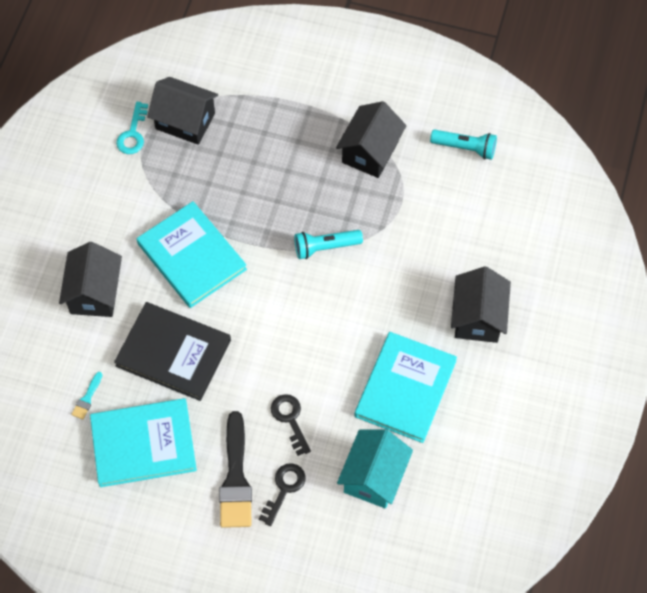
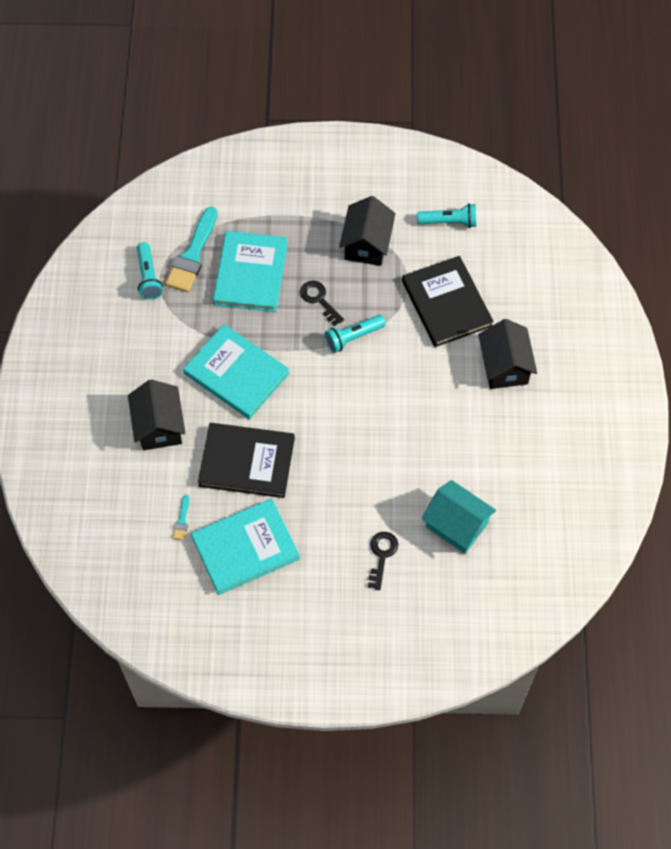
camera: 15 degrees left, 0 degrees up
(133, 133) = (148, 277): turquoise key -> turquoise flashlight
(185, 121) = (192, 255): black house -> turquoise brush
(235, 478) = (336, 557): black brush -> none
(290, 419) = (368, 494): black key -> black key (319, 300)
(374, 477) = (456, 525): turquoise house -> turquoise house turned 60 degrees counterclockwise
(405, 388) = (460, 443): turquoise book -> turquoise book (250, 273)
(436, 234) = (446, 303): none -> black book

